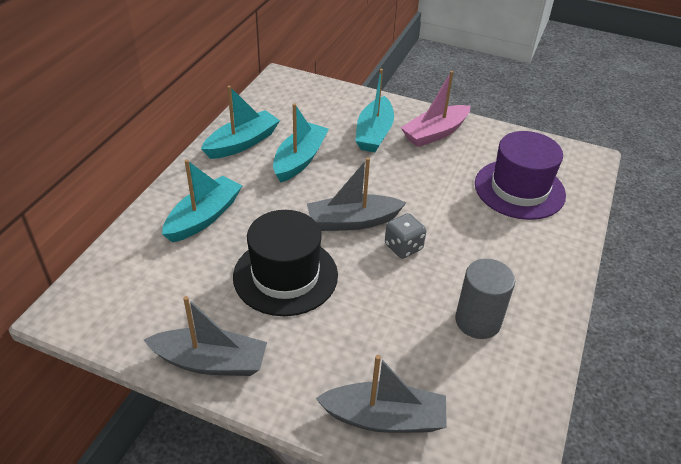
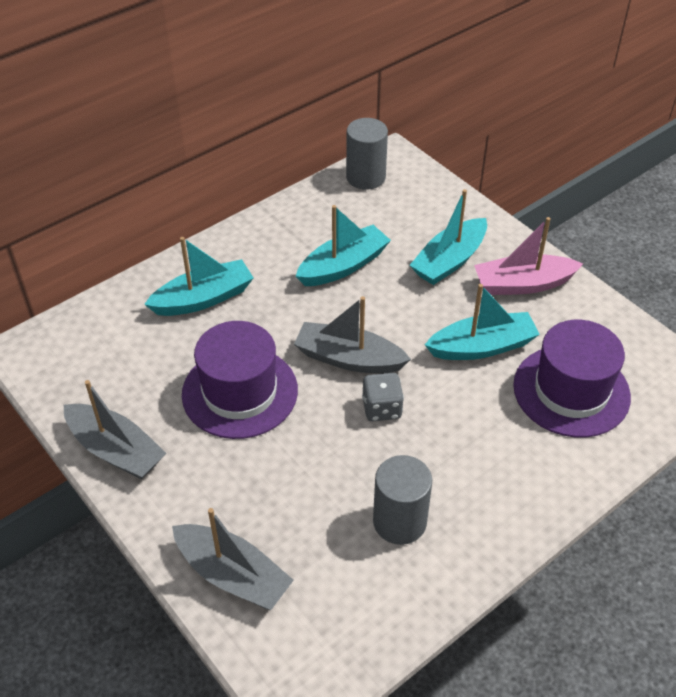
camera: 30 degrees right, 5 degrees up
(242, 143) = (296, 226): turquoise boat -> turquoise boat (482, 347)
(271, 96) = (365, 177): none -> grey cylinder
(285, 275) = (240, 392): black hat -> purple hat

